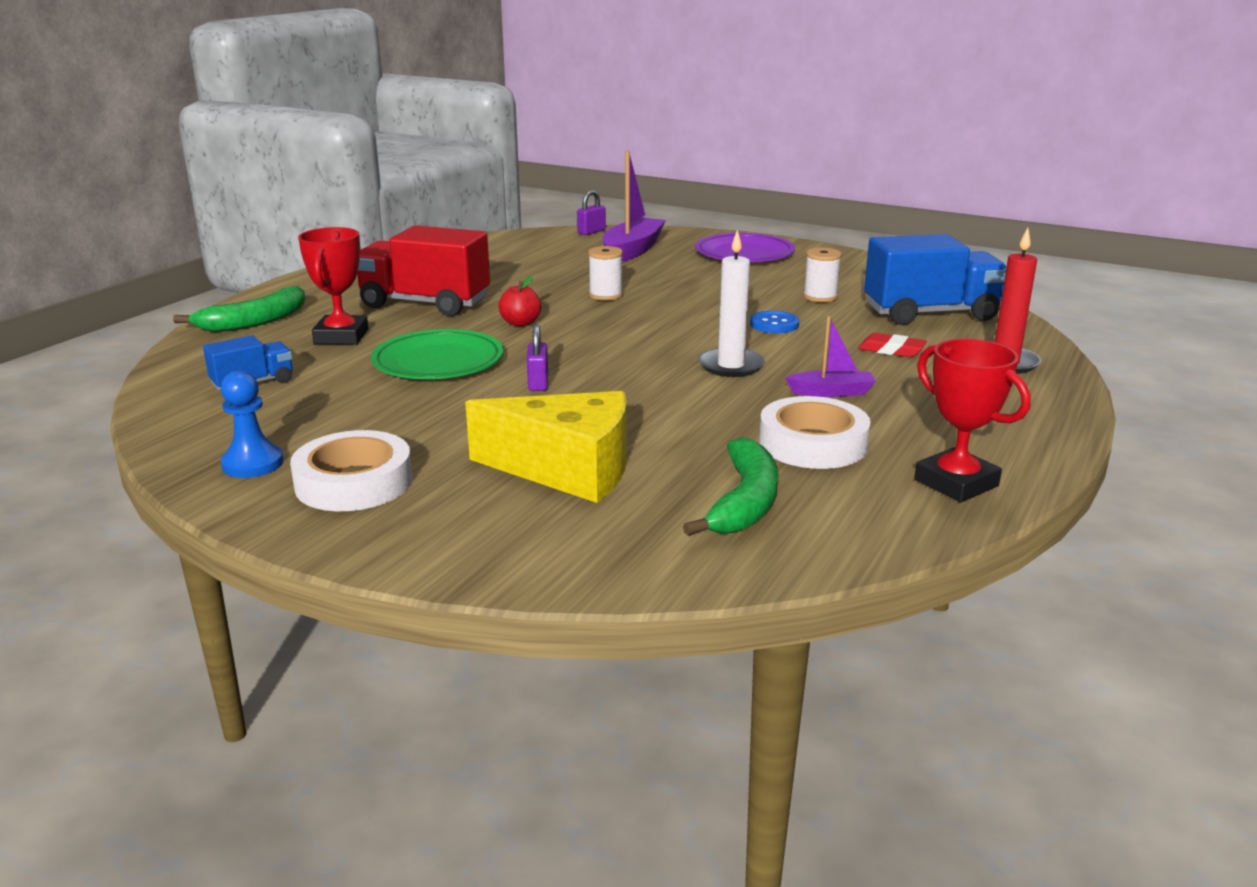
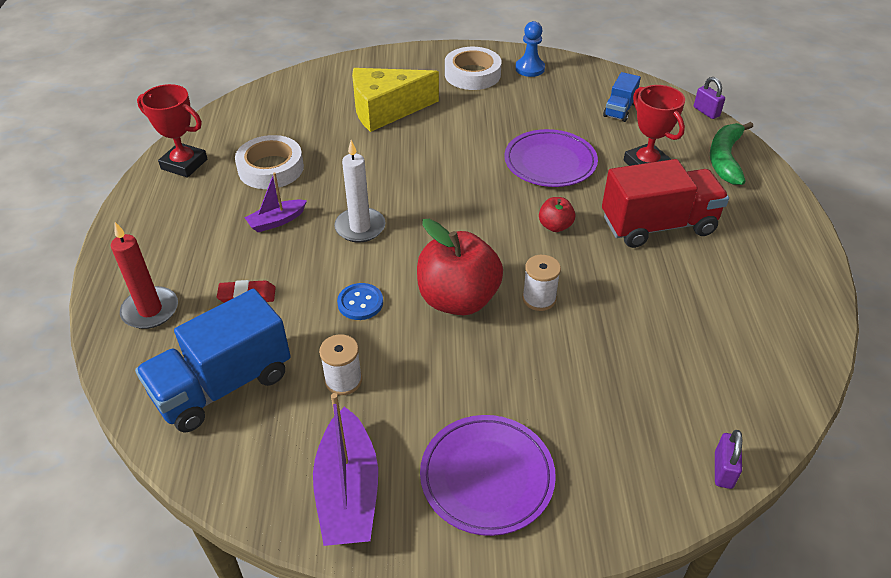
camera: 150 degrees right, 20 degrees up
(438, 362) = (550, 162): green plate -> purple plate
(538, 383) = (467, 164): purple padlock -> purple padlock (706, 112)
(632, 250) = (617, 425): purple boat -> purple boat (348, 491)
(678, 308) = (458, 299): none -> red apple
(744, 502) = (288, 118): green banana -> none

